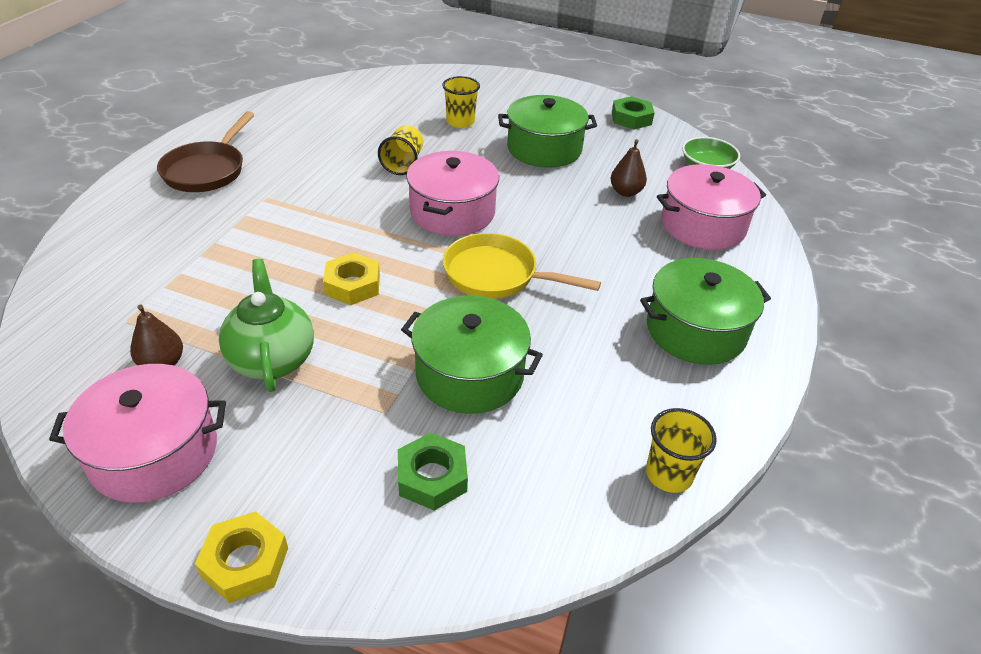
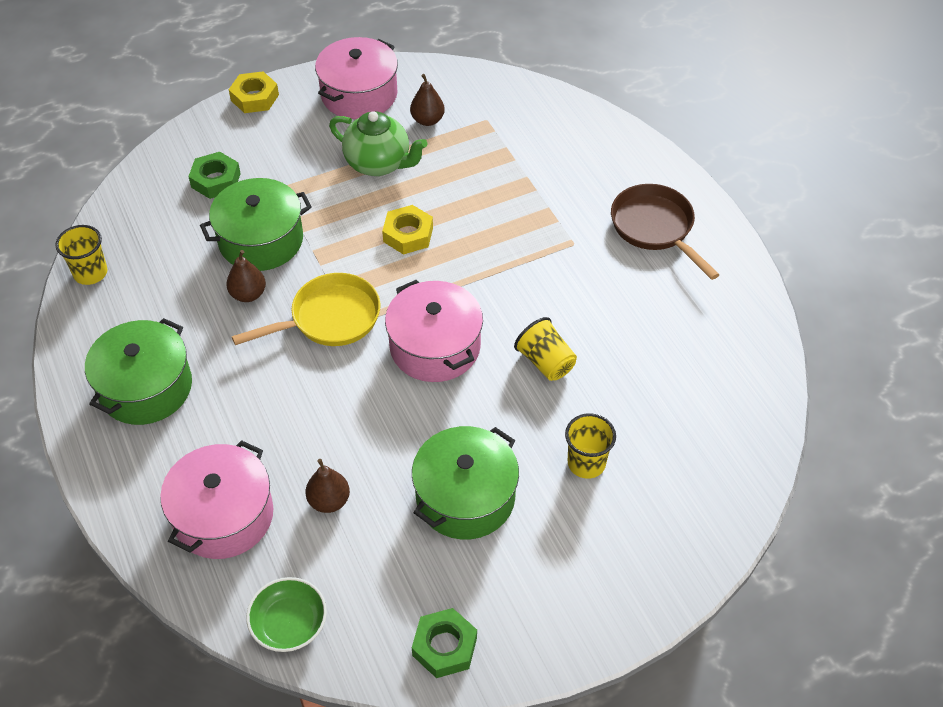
camera: 135 degrees right, 10 degrees up
(537, 337) = (248, 294): none -> brown pear

